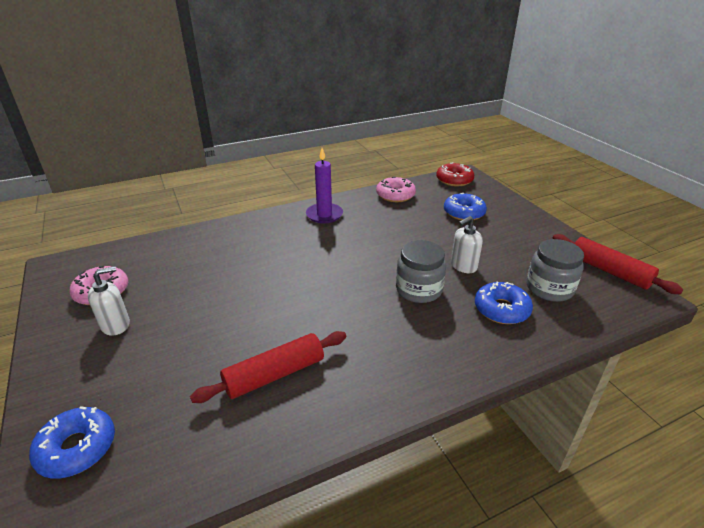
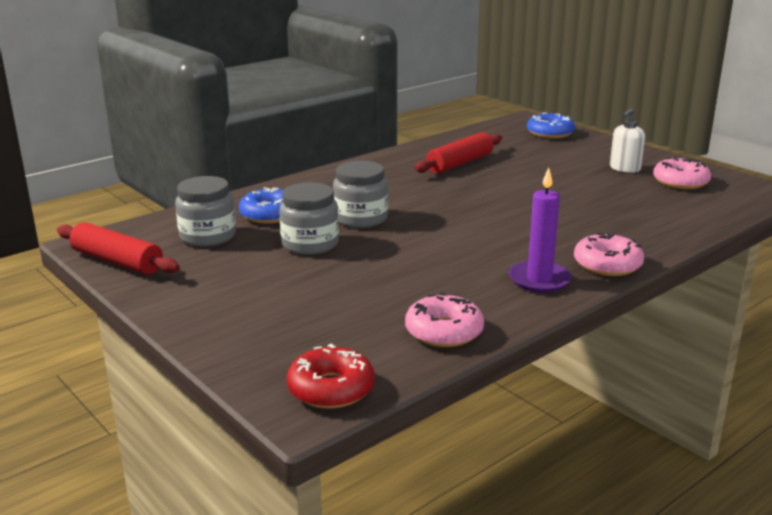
camera: 165 degrees right, 10 degrees down
(274, 219) = (607, 264): none -> pink donut
(463, 266) = (310, 244): white soap dispenser -> grey jar
(464, 213) = (309, 314): blue donut -> none

